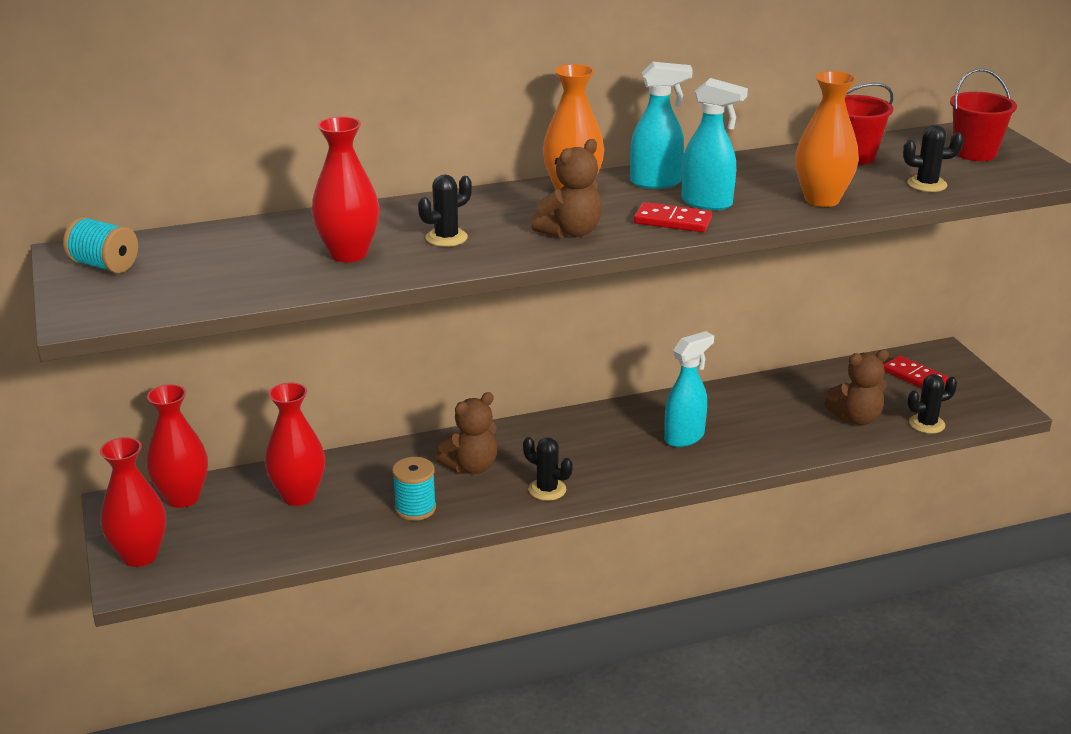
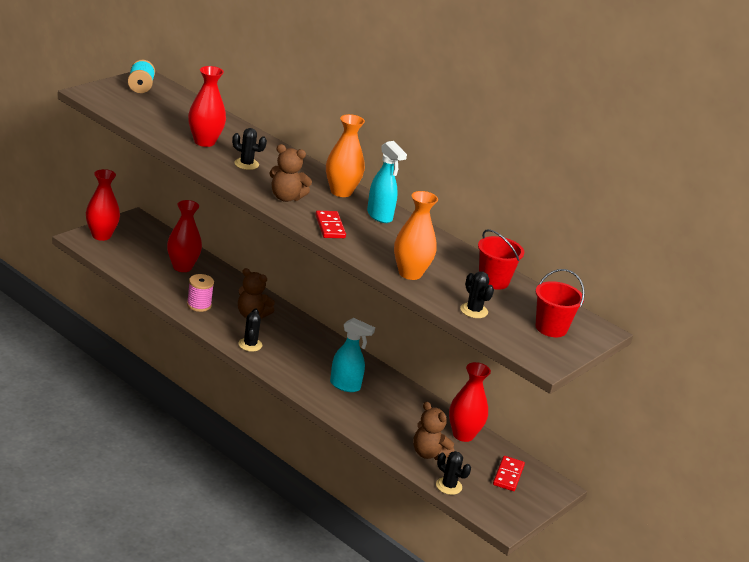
camera: 55 degrees right, 0 degrees up
(182, 498) = (155, 234): red vase -> red vase (463, 435)
(415, 508) = (199, 305): turquoise spool -> pink spool
(707, 203) = (366, 235): turquoise spray bottle -> none

